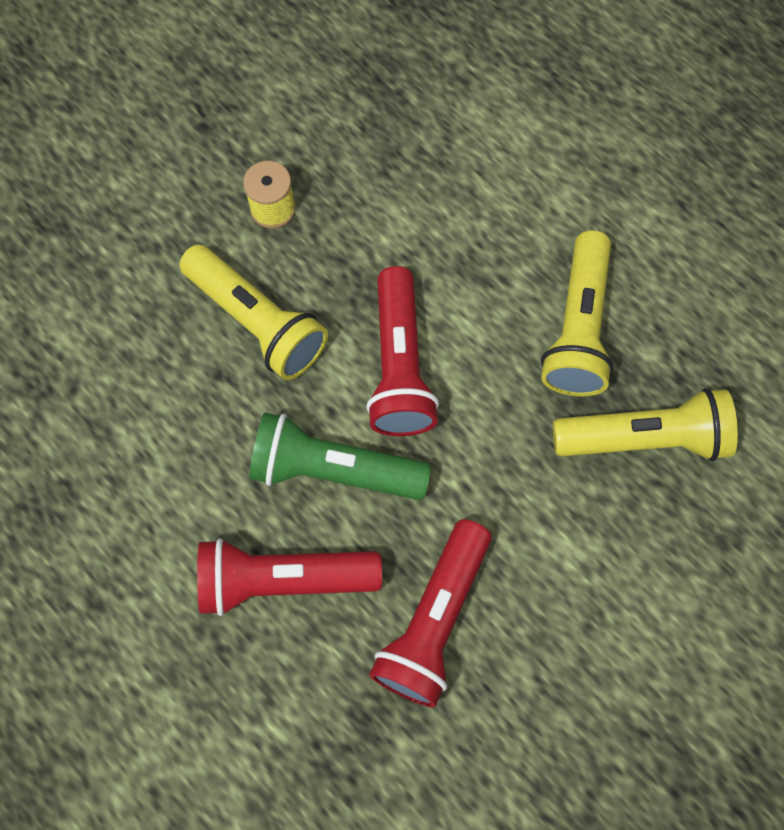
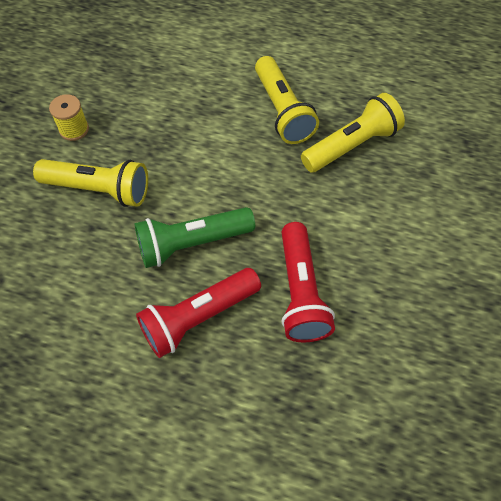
camera: 30 degrees left, 10 degrees down
(399, 366) = (197, 173): red flashlight -> none

